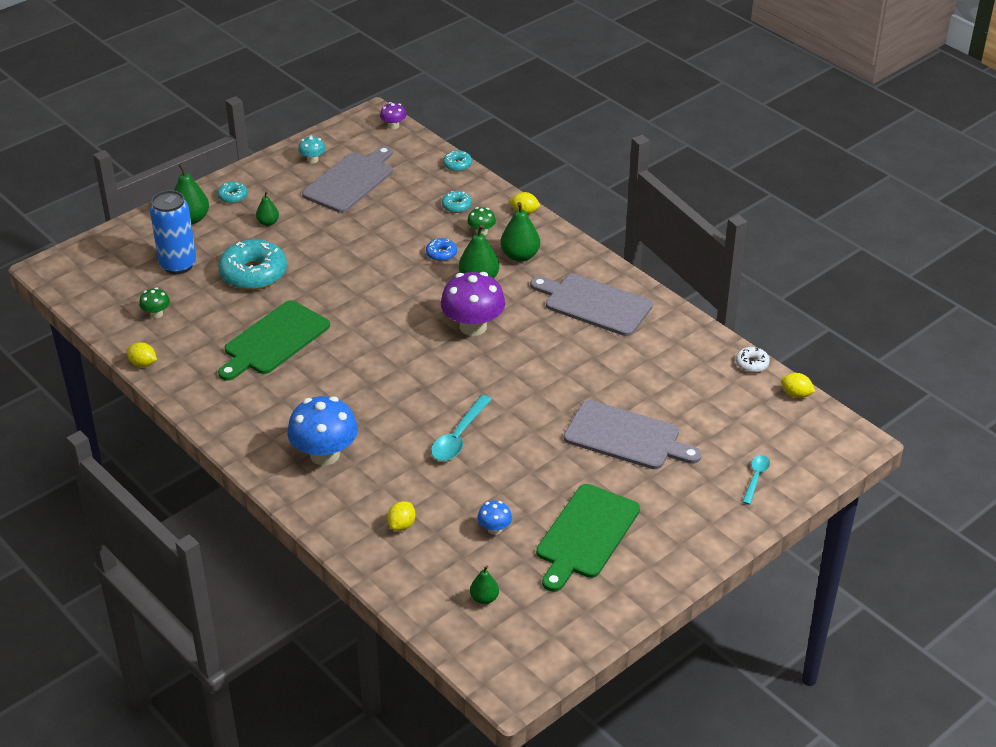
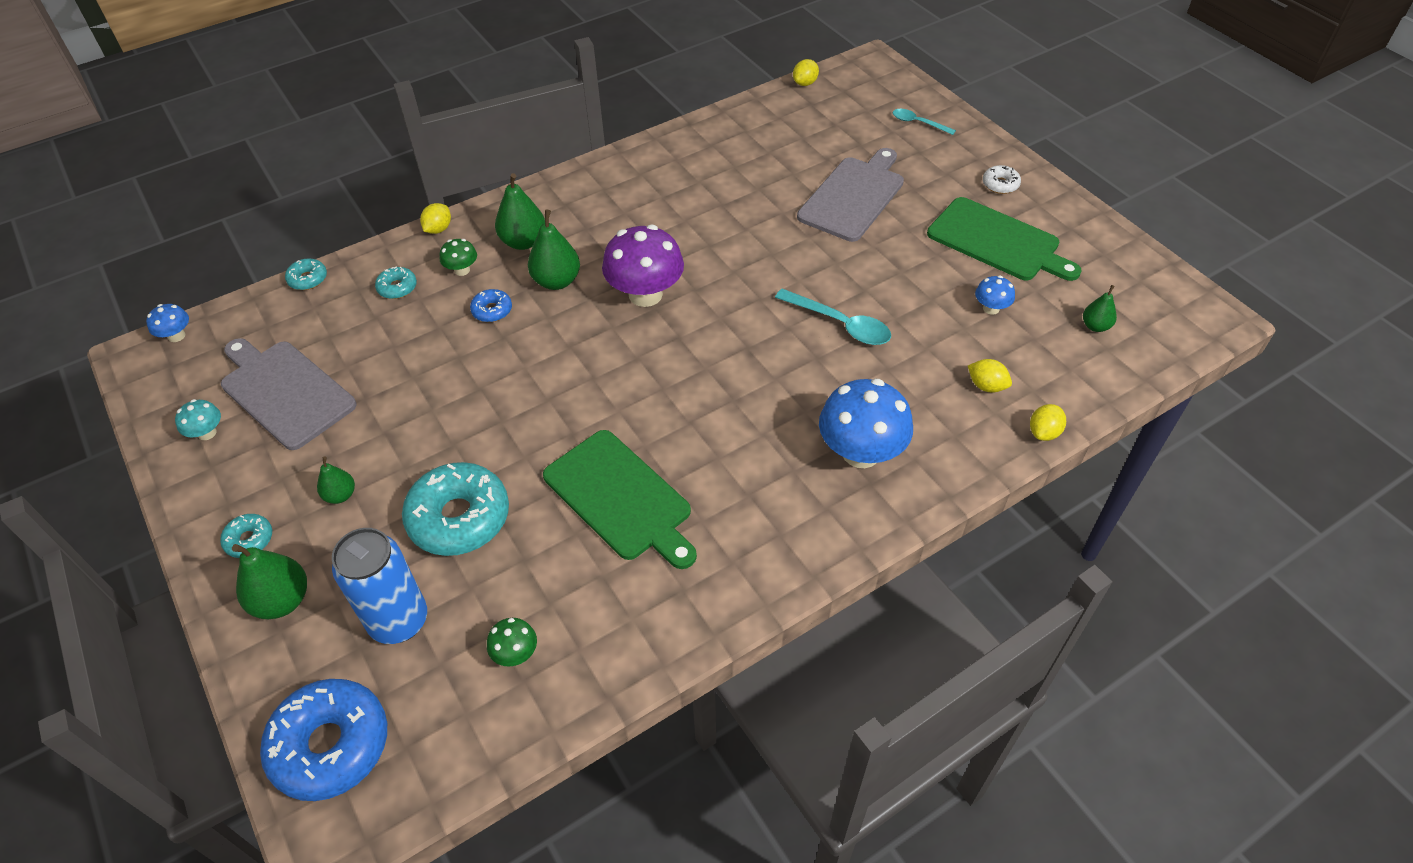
camera: 80 degrees left, 10 degrees up
(100, 257) = (330, 745): none -> blue donut
(143, 364) = (635, 673): yellow lemon -> yellow lemon (1044, 432)
(393, 126) = (176, 336): purple mushroom -> blue mushroom
(594, 304) = (632, 193): grey cutting board -> none
(752, 364) = (756, 102): white donut -> white donut (1000, 184)

